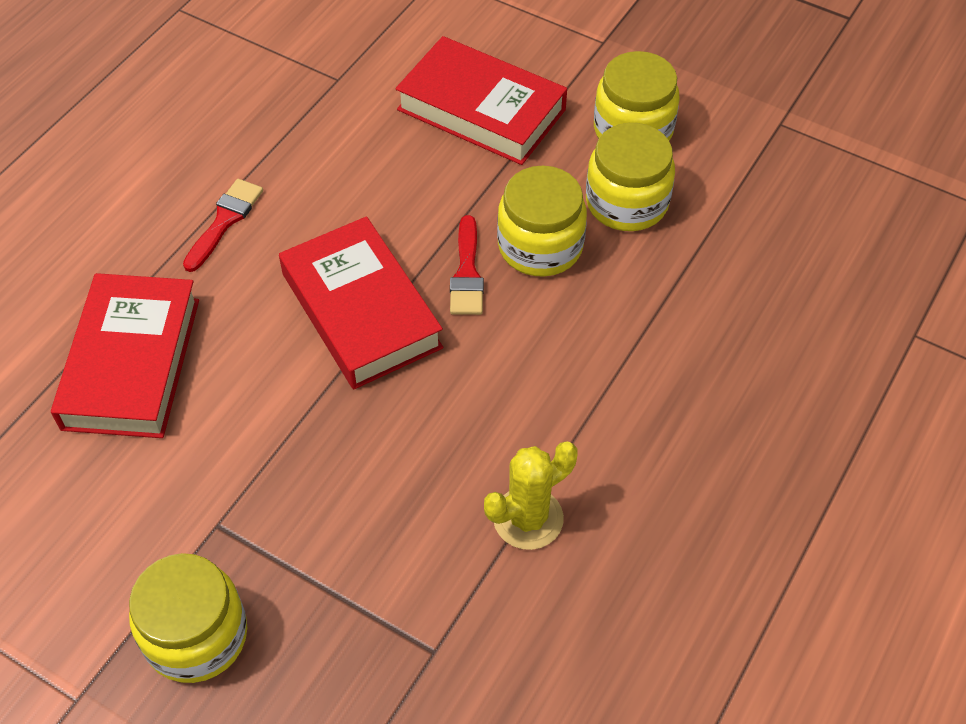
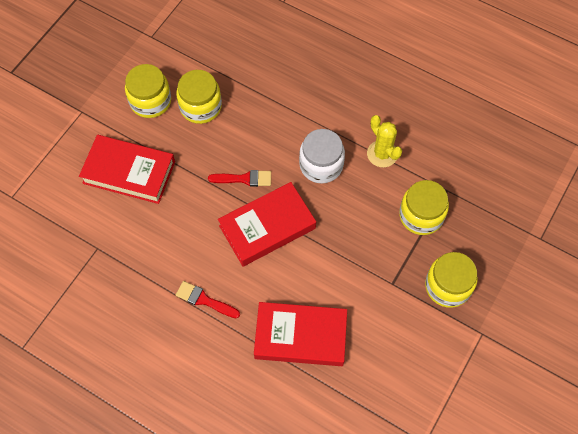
camera: 90 degrees left, 10 degrees up
(481, 109) = (129, 172): red book -> red book turned 75 degrees clockwise
(498, 401) = (321, 165): none -> white jar
(540, 246) = (227, 146): yellow jar -> yellow jar (421, 215)

